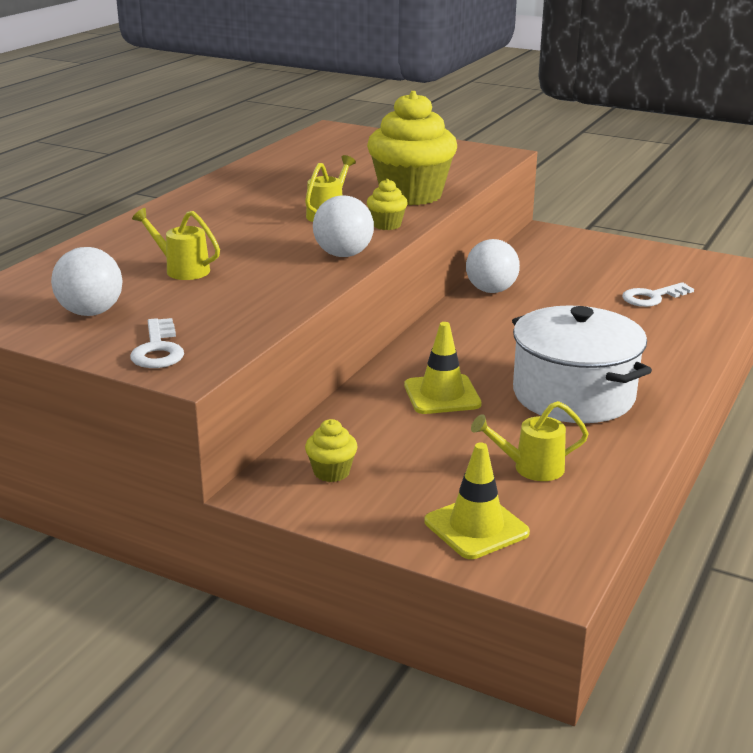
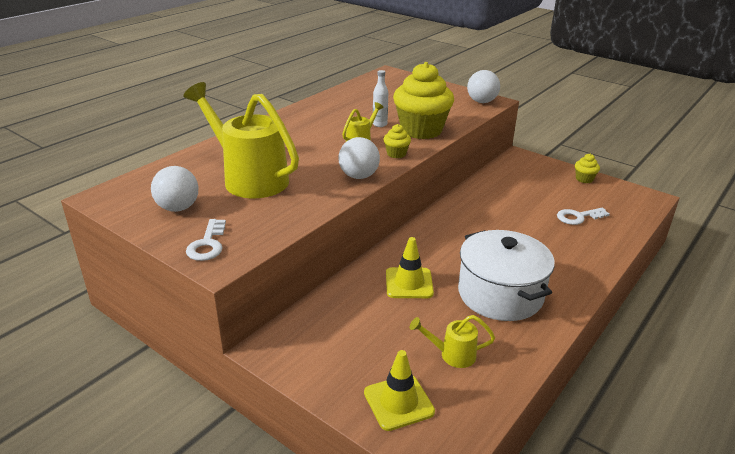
camera: 10 degrees right, 5 degrees up
(182, 270) = (249, 178): yellow watering can -> yellow watering can, size x2.22
(331, 472) = (315, 339): yellow cupcake -> yellow cupcake (584, 179)
(347, 192) = (379, 124): none -> white bottle
(491, 290) = (467, 200): white ball -> white ball (481, 102)

